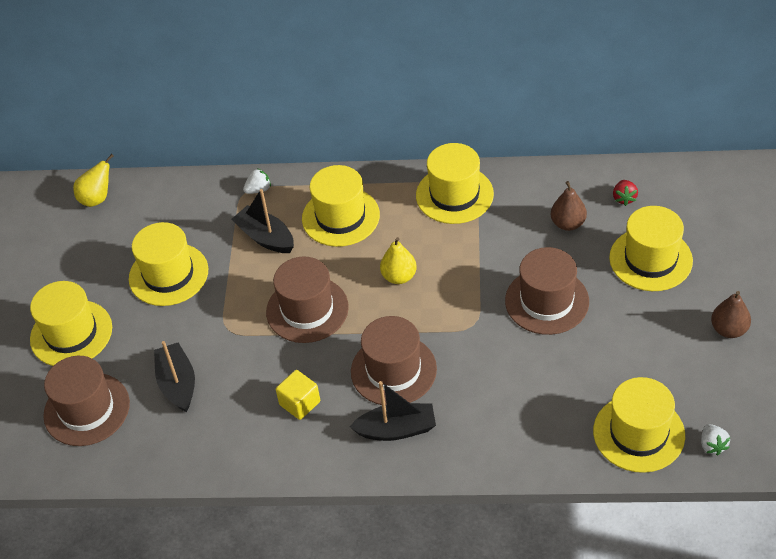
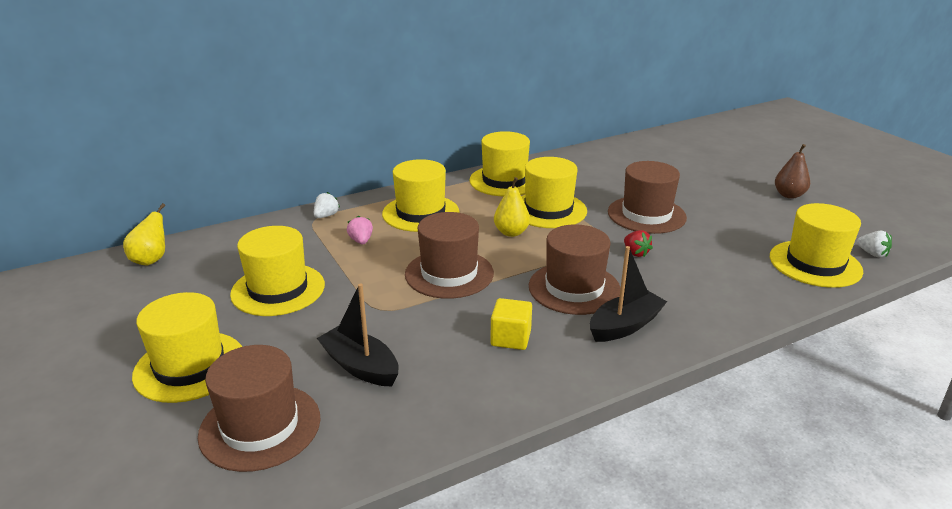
camera: 35 degrees left, 20 degrees down
(265, 237) = (361, 241): black boat -> pink strawberry
(568, 223) = (608, 175): brown pear -> none
(624, 198) = (631, 155): red strawberry -> red strawberry (635, 253)
(650, 259) = (689, 177): yellow hat -> yellow hat (548, 210)

